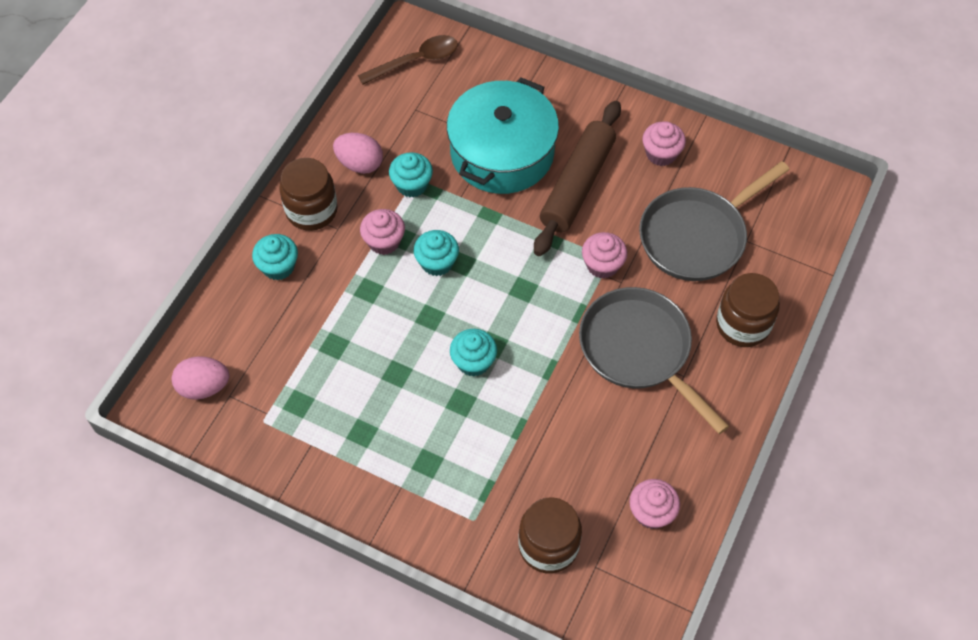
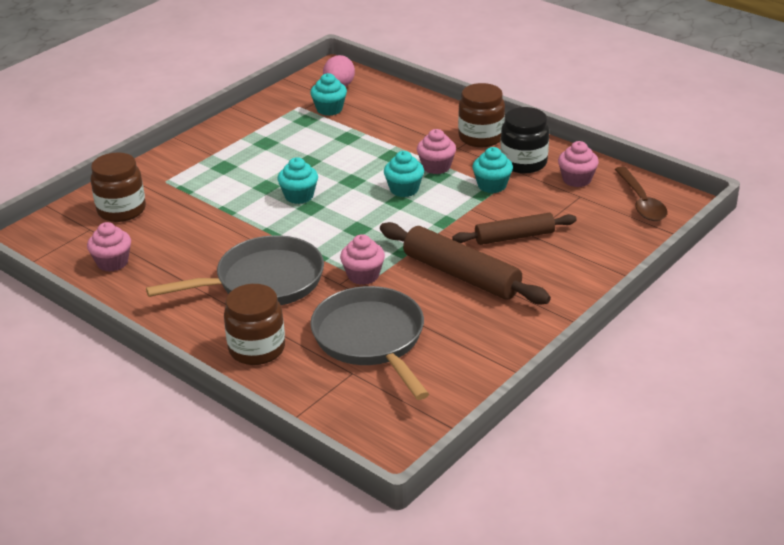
camera: 105 degrees right, 25 degrees down
(278, 266) = (431, 120): turquoise cupcake -> turquoise cupcake (329, 109)
(360, 164) = (523, 163): pink egg -> black jar
(502, 152) = (514, 237): turquoise pot -> brown rolling pin
(661, 154) = (483, 335): pink cupcake -> pink cupcake (576, 179)

